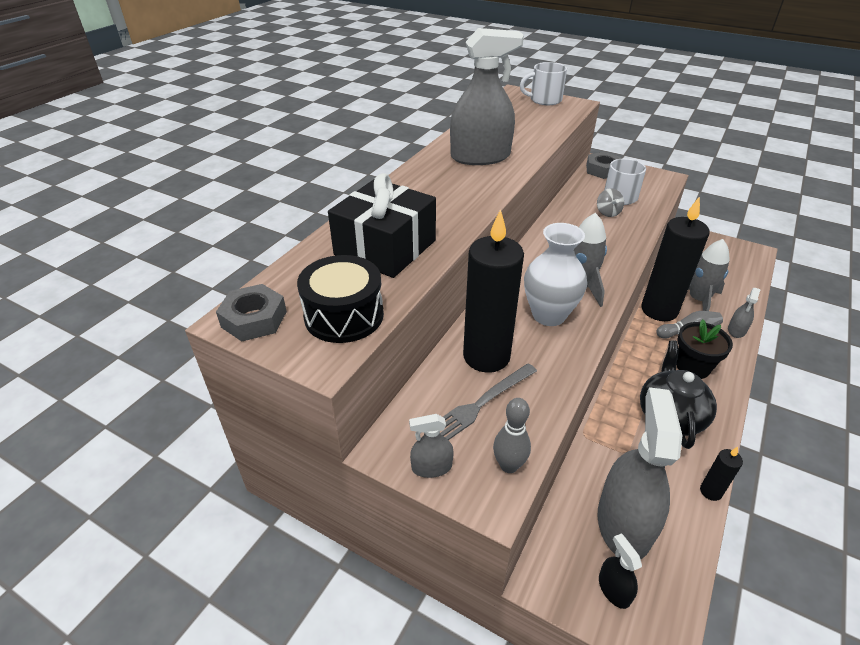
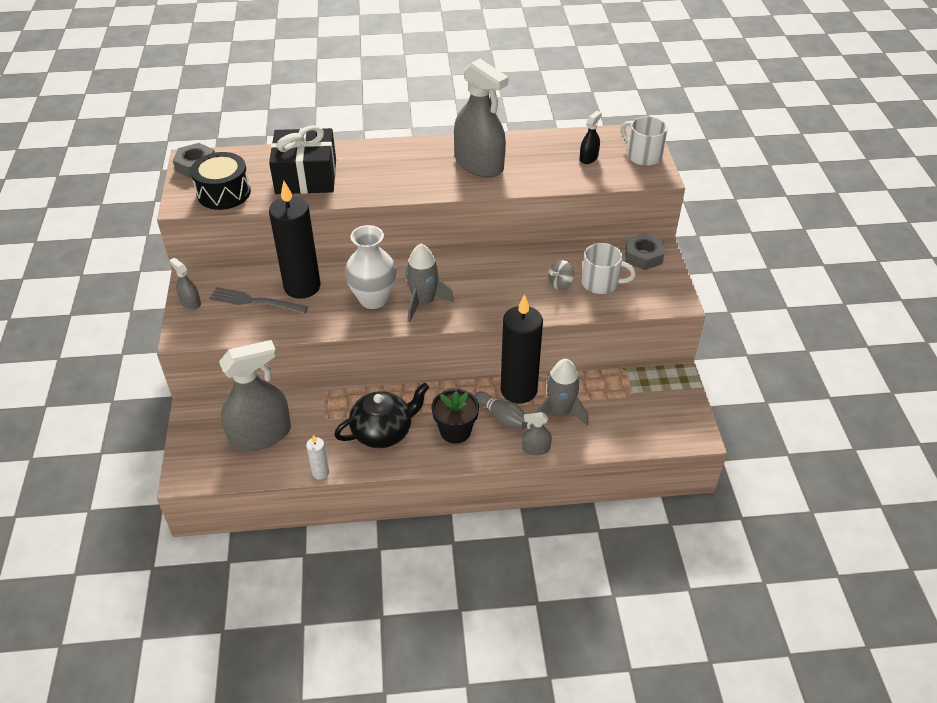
camera: 55 degrees right, 5 degrees up
(509, 465) = (213, 331): grey bowling pin -> none
(614, 589) = (206, 445): black spray bottle -> black spray bottle (588, 158)
(710, 491) = (320, 472): black candle -> white candle

